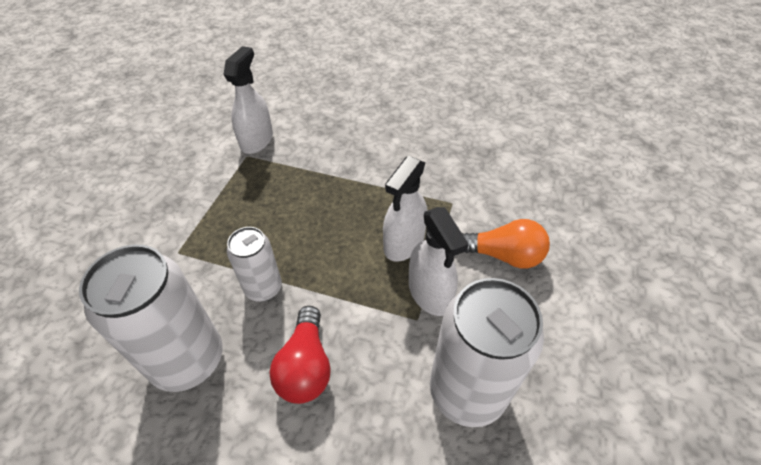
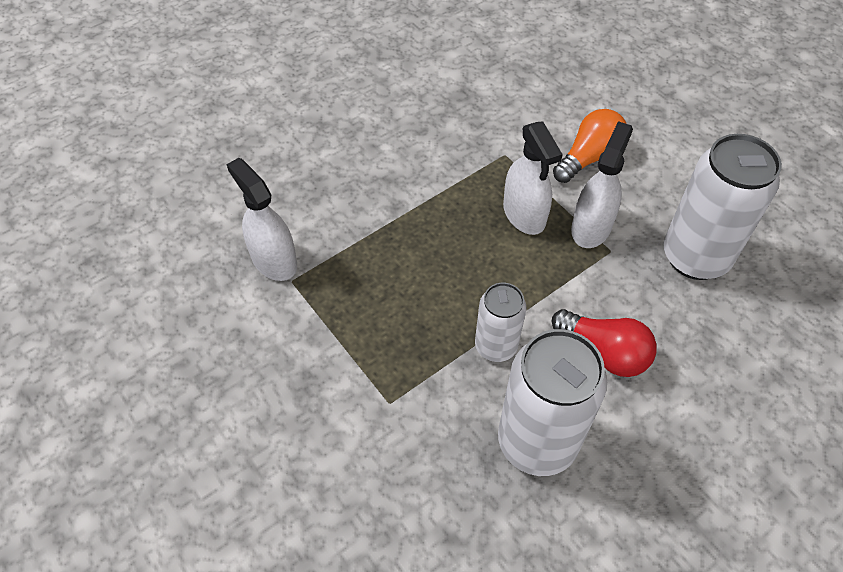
camera: 55 degrees left, 5 degrees up
(430, 293) = (591, 227): white spray bottle -> white spray bottle turned 75 degrees counterclockwise

